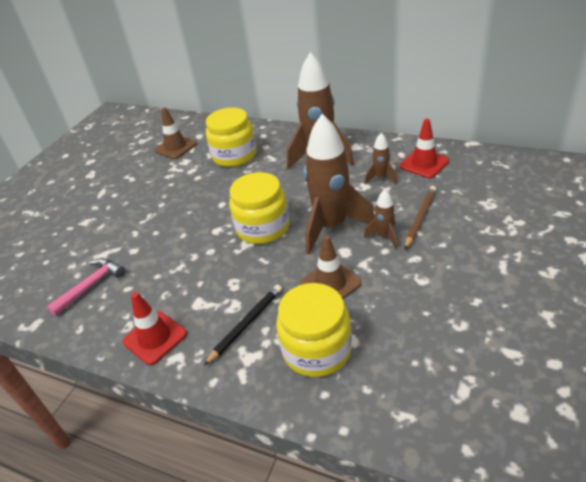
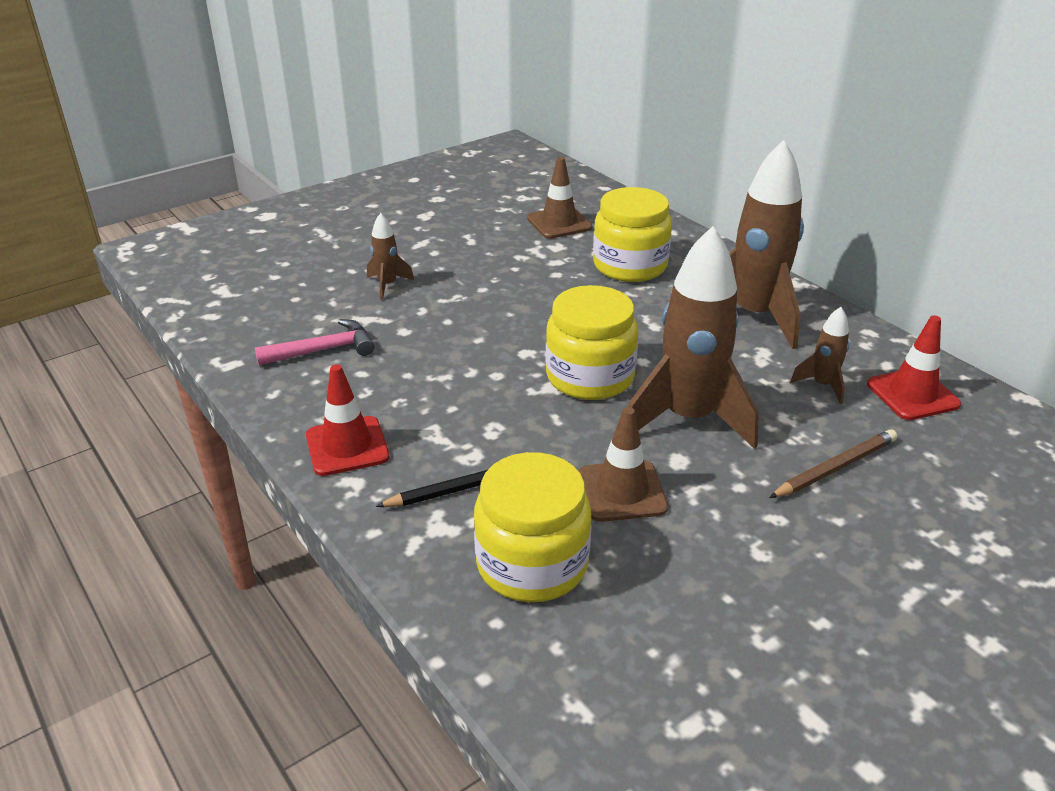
camera: 25 degrees right, 5 degrees down
(384, 236) = (756, 467): brown rocket -> brown rocket (387, 285)

